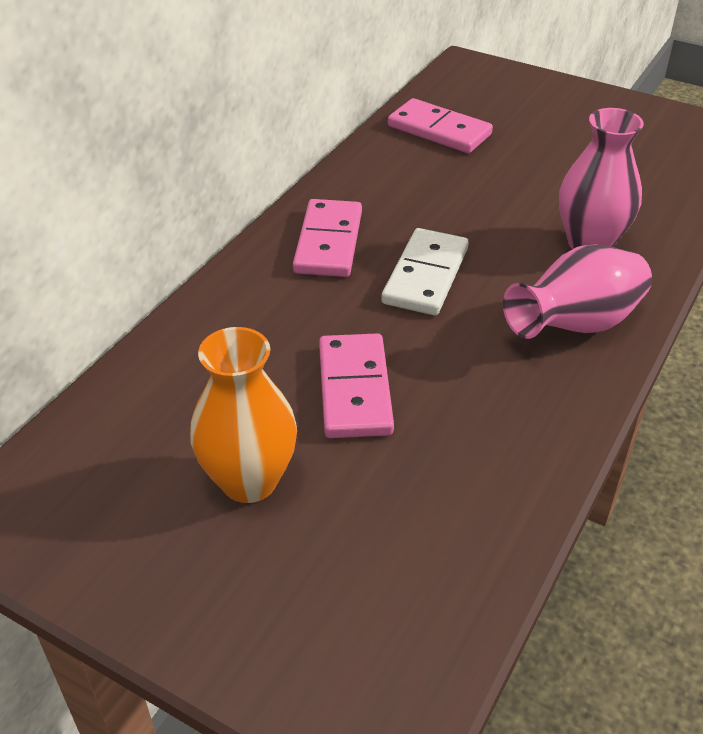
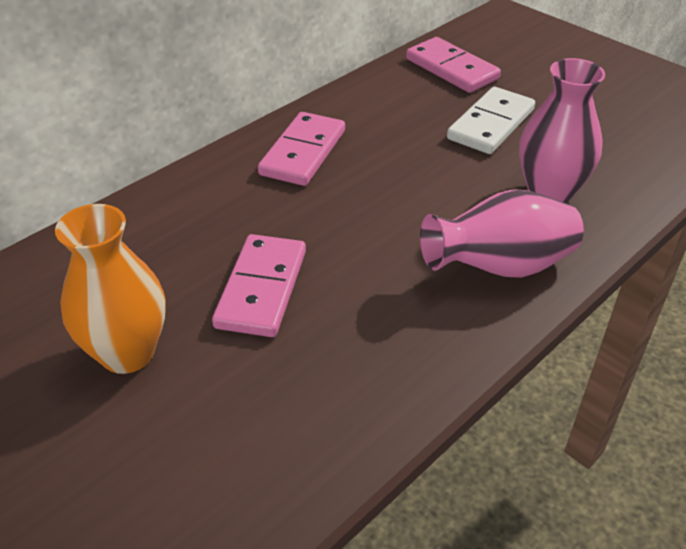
camera: 15 degrees right, 0 degrees up
(426, 276) = (377, 197): white domino -> white domino (491, 124)

